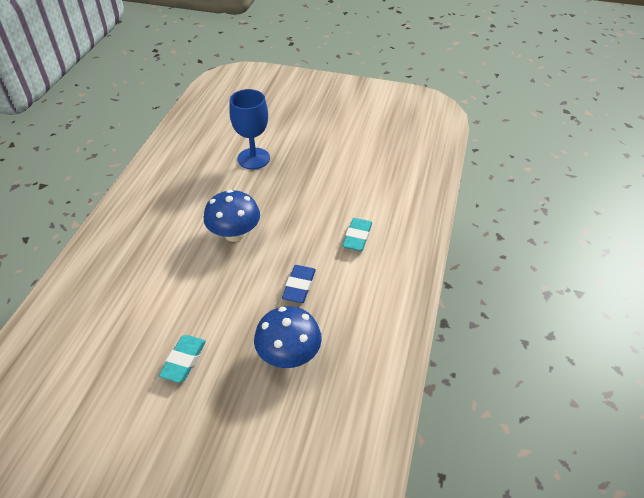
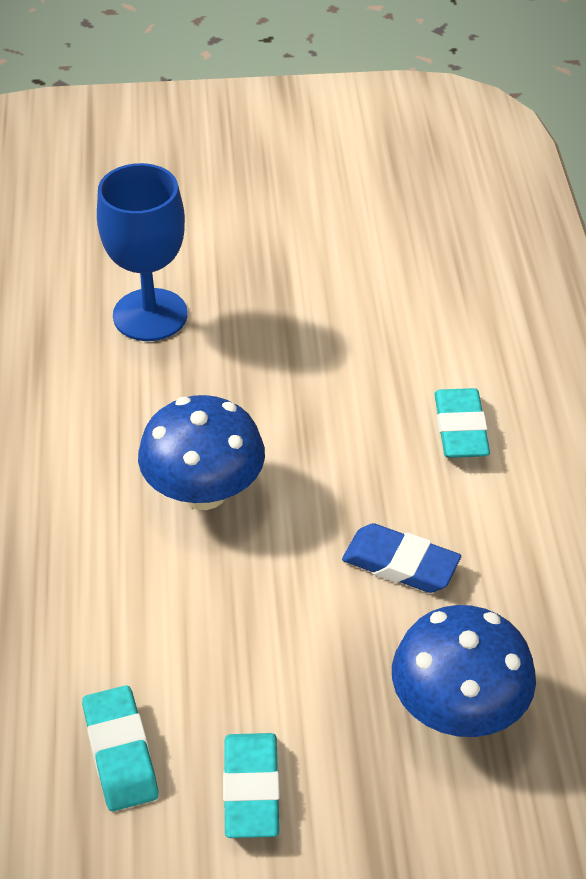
camera: 20 degrees left, 0 degrees up
(141, 328) = (120, 753): none -> turquoise eraser
(299, 286) = (400, 564): blue eraser -> blue eraser turned 60 degrees counterclockwise

